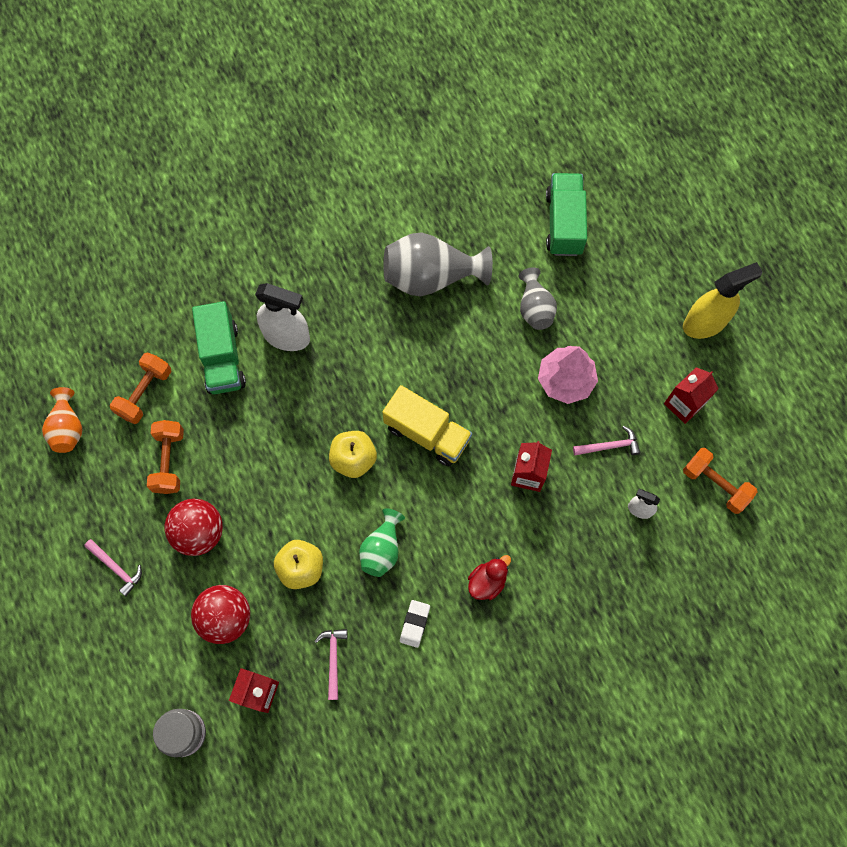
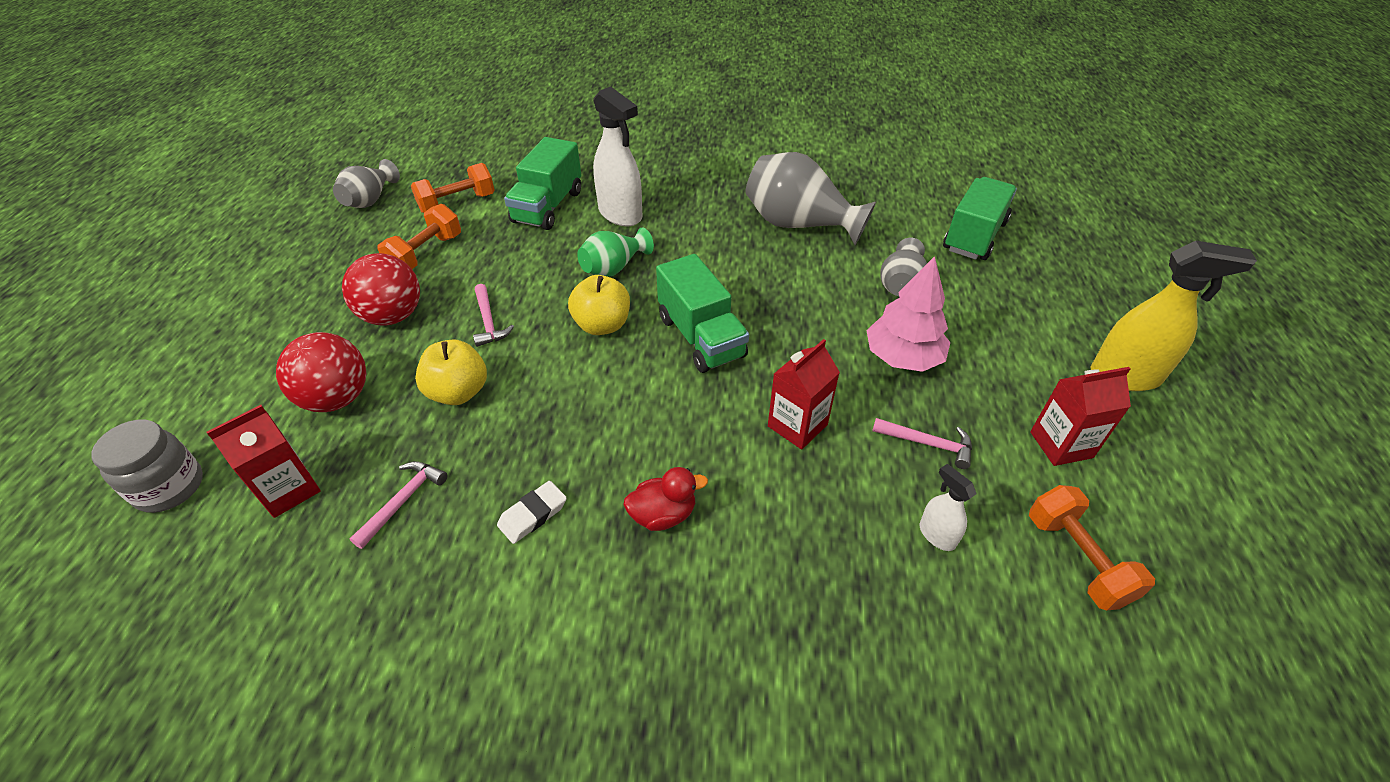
camera: 30 degrees right, 25 degrees down
(67, 428) = (370, 200): orange vase -> grey vase
(116, 568) = (289, 308): pink hammer -> pink hammer (488, 322)
(382, 549) = (562, 417): green vase -> green vase (614, 268)
(427, 433) = (701, 337): yellow truck -> green truck

